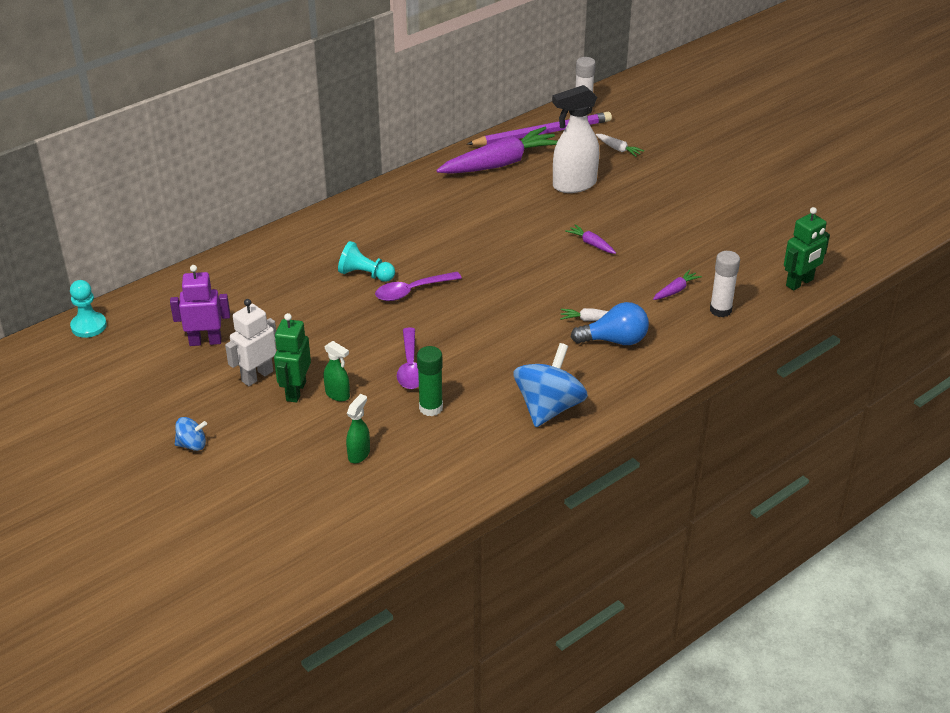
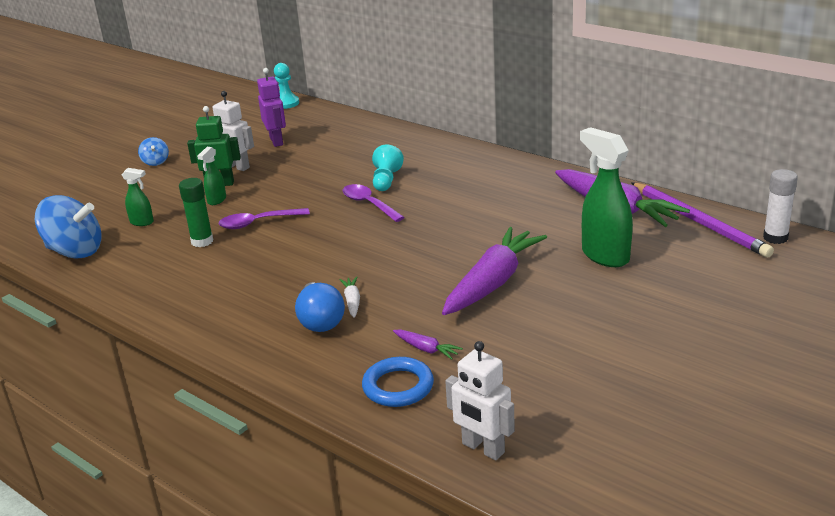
camera: 80 degrees right, 10 degrees down
(549, 408) = (205, 298): blue spinning top -> blue spinning top (75, 251)
(574, 185) = (604, 255): white spray bottle -> green spray bottle
(591, 244) = (492, 283): purple carrot -> purple carrot, size x2.39
(618, 149) = (706, 272): white carrot -> none
(720, 310) = (398, 386): white glue stick -> blue ring
(800, 283) = (482, 448): green robot -> white robot

